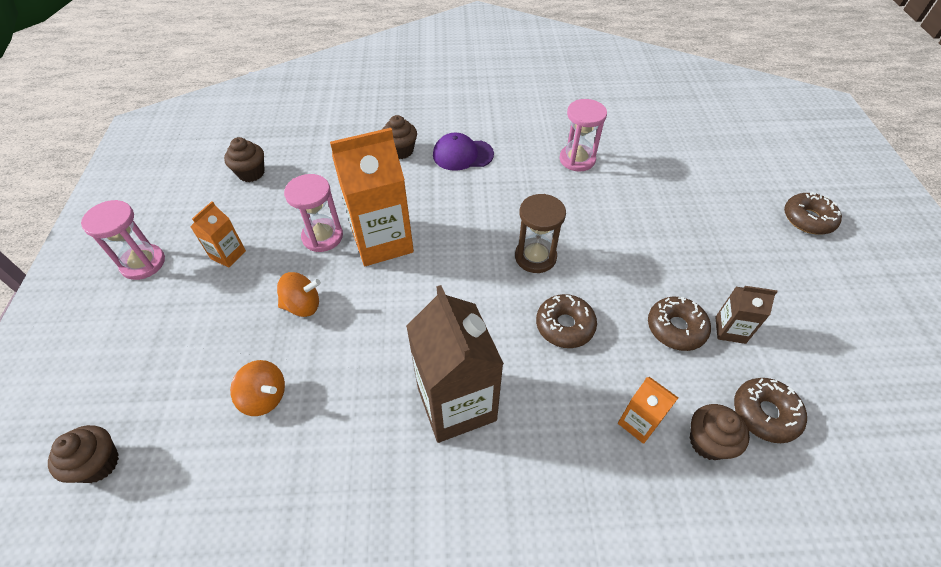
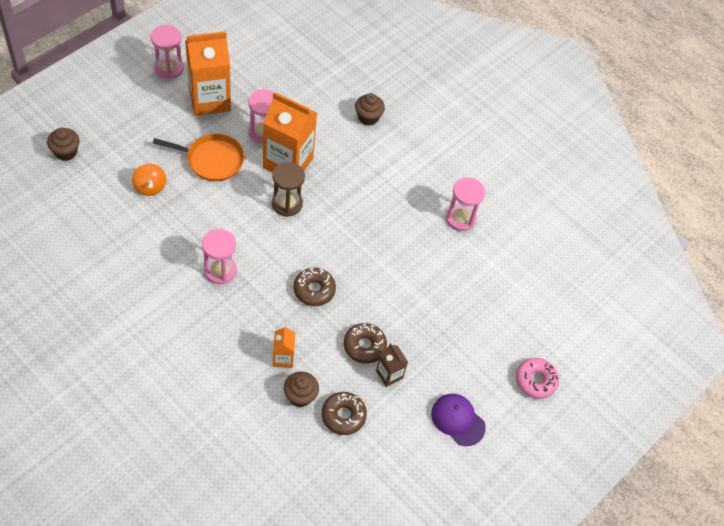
camera: 40 degrees right, 5 degrees up
(228, 255) = (209, 99): orange carton -> orange carton, size x2.07
(251, 173) = (273, 58): brown cupcake -> none
(303, 305) = (212, 160): orange spinning top -> orange pan
(456, 404) = (220, 270): brown carton -> pink hourglass
(462, 155) = (399, 152): purple cap -> purple cap (458, 420)
(535, 257) = (350, 246): brown hourglass -> brown hourglass (287, 203)
(808, 219) = (535, 381): brown donut -> pink donut

